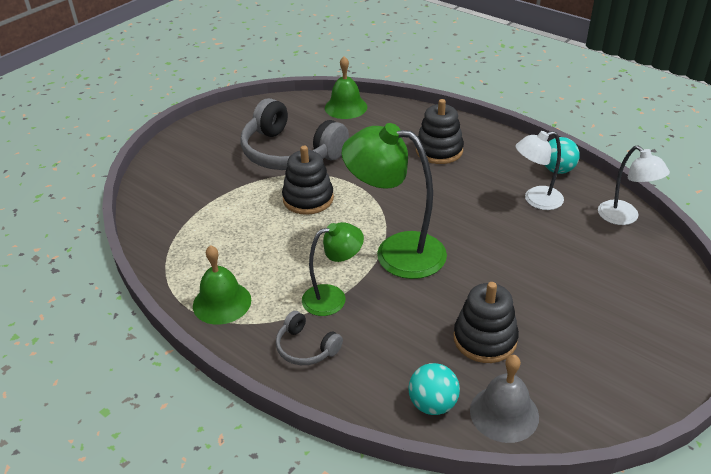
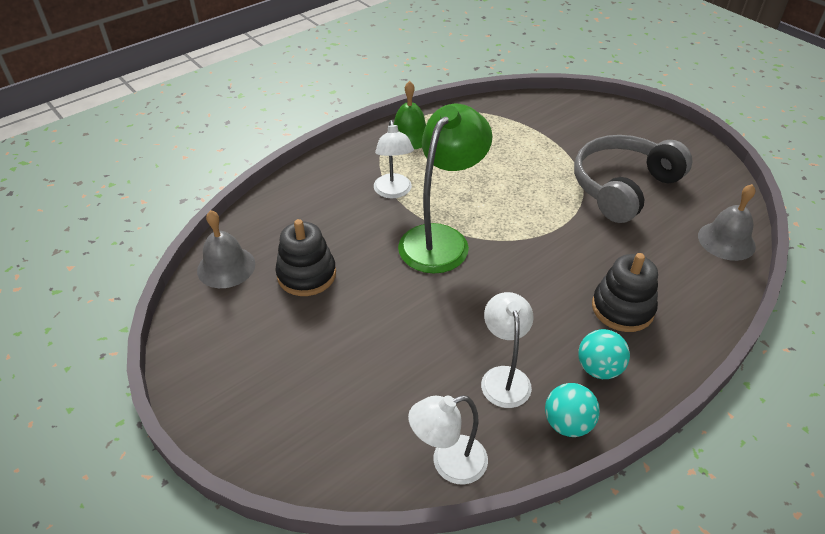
camera: 100 degrees right, 5 degrees up
(306, 348) = (344, 172): grey headphones -> none
(308, 199) = (538, 192): black stacking toy -> none
(333, 297) = (393, 192): green lamp -> white lamp
(346, 107) = (726, 241): green bell -> grey bell
(432, 404) = (256, 229): turquoise ball -> turquoise ball (599, 368)

